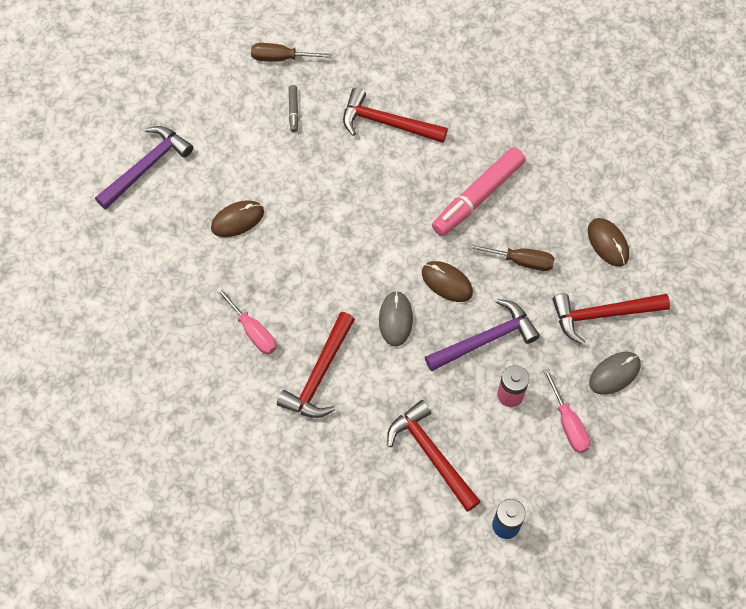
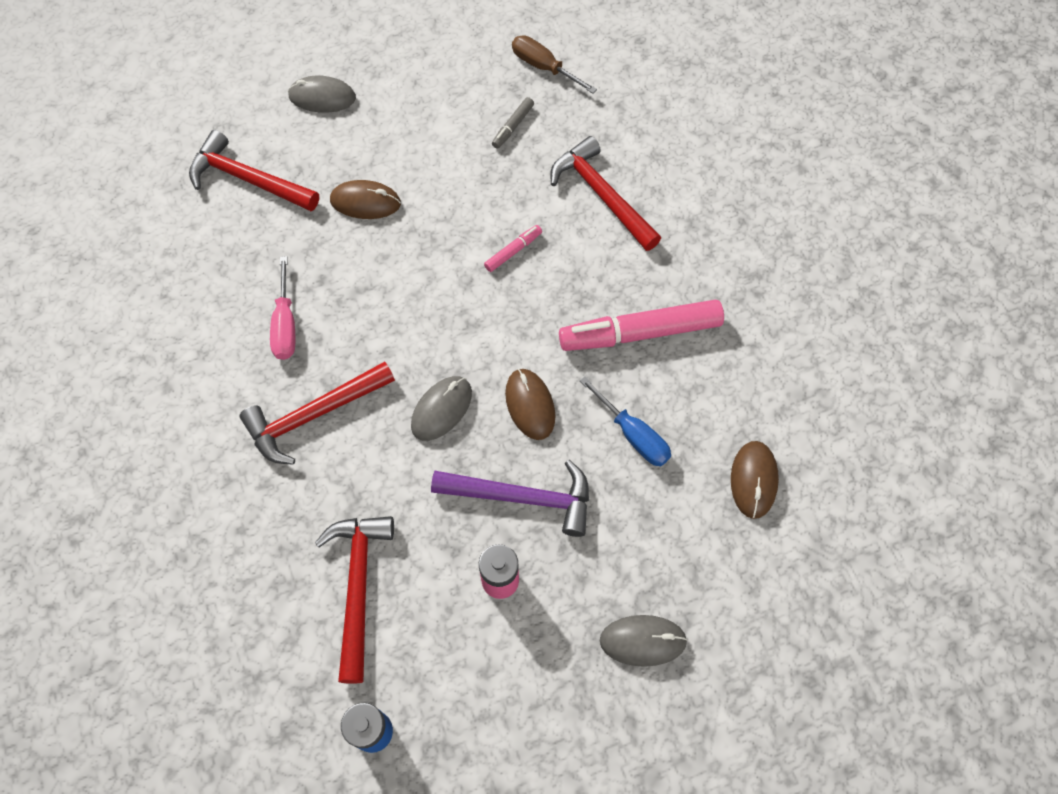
camera: 35 degrees right, 0 degrees up
(146, 167) = (322, 97): purple hammer -> grey mouse
(360, 193) = (513, 251): none -> pink marker
(520, 261) = (632, 434): brown screwdriver -> blue screwdriver
(568, 423) = (541, 661): pink screwdriver -> none
(603, 315) = (683, 560): red hammer -> red hammer (248, 180)

